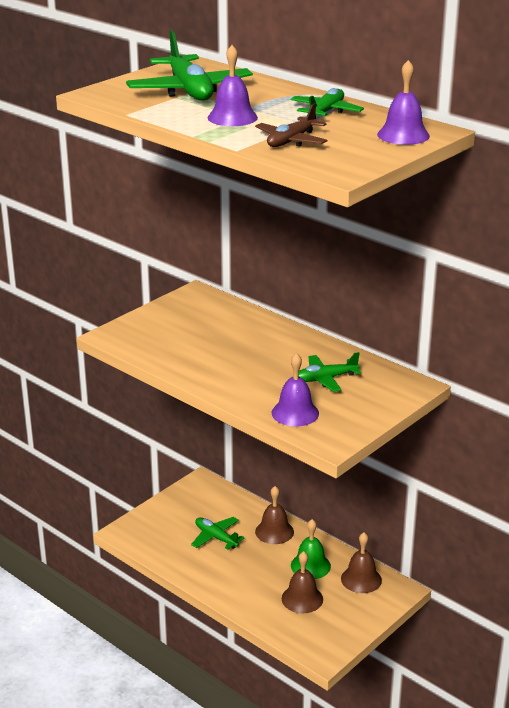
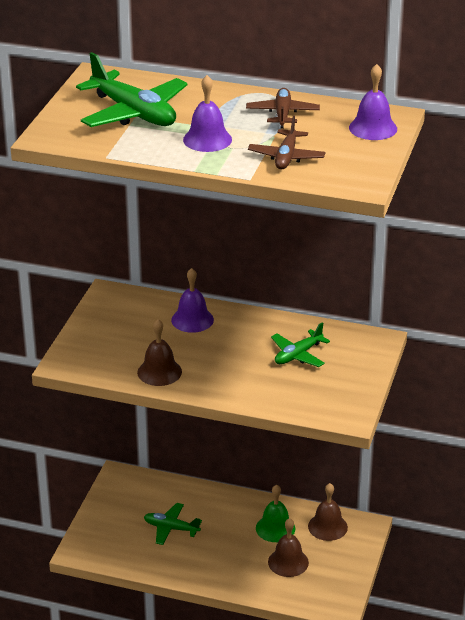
camera: 25 degrees left, 5 degrees up
(274, 531) = (221, 505): brown bell -> brown bell (159, 372)
(295, 413) = (297, 397): purple bell -> purple bell (192, 320)
(325, 112) = (282, 114): green plane -> brown plane

